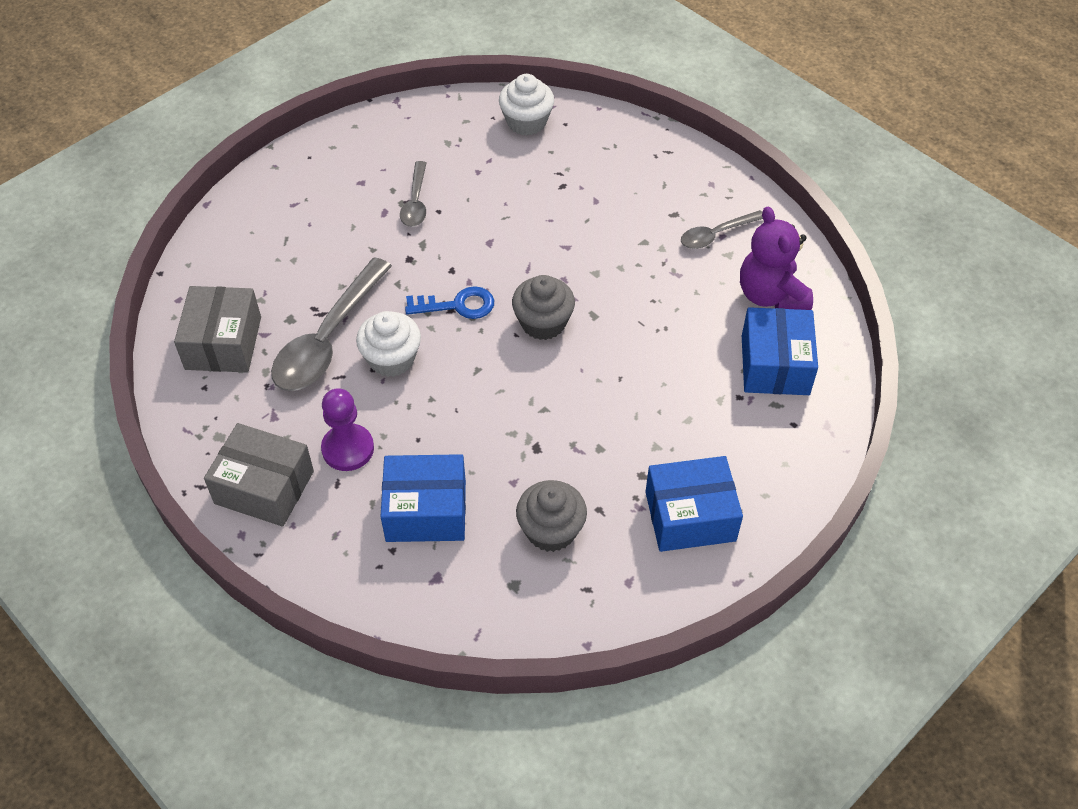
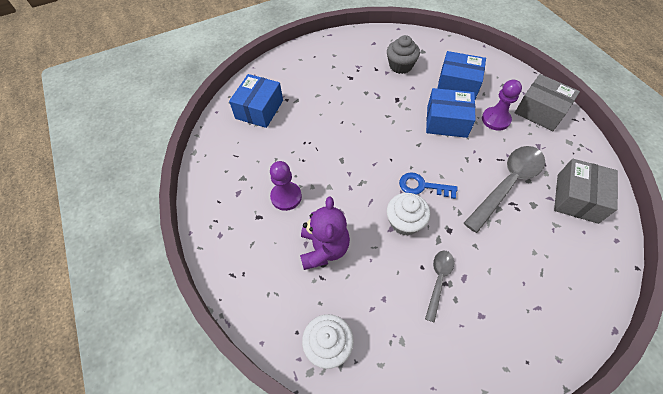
camera: 160 degrees left, 5 degrees up
(391, 359) = (468, 162): white cupcake -> white cupcake (405, 222)
(543, 323) = (373, 162): grey cupcake -> none
(650, 245) = (286, 197): none -> purple pawn
(690, 516) = (337, 58): blue box -> blue box (446, 121)
(716, 235) = (241, 193): grey spoon -> none
(770, 295) = (236, 146): purple teddy bear -> purple teddy bear (324, 248)

